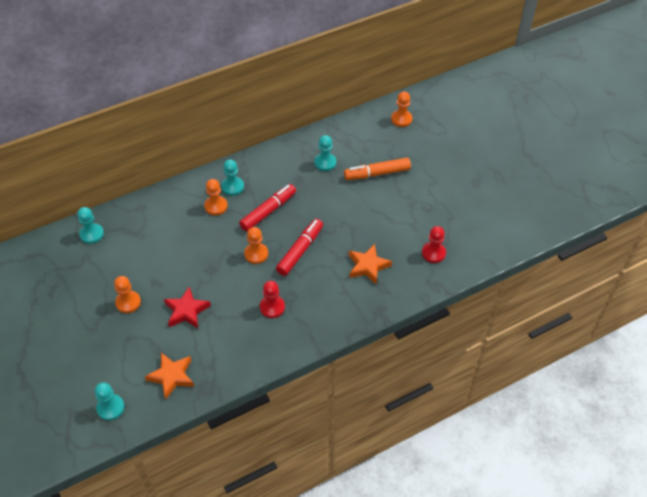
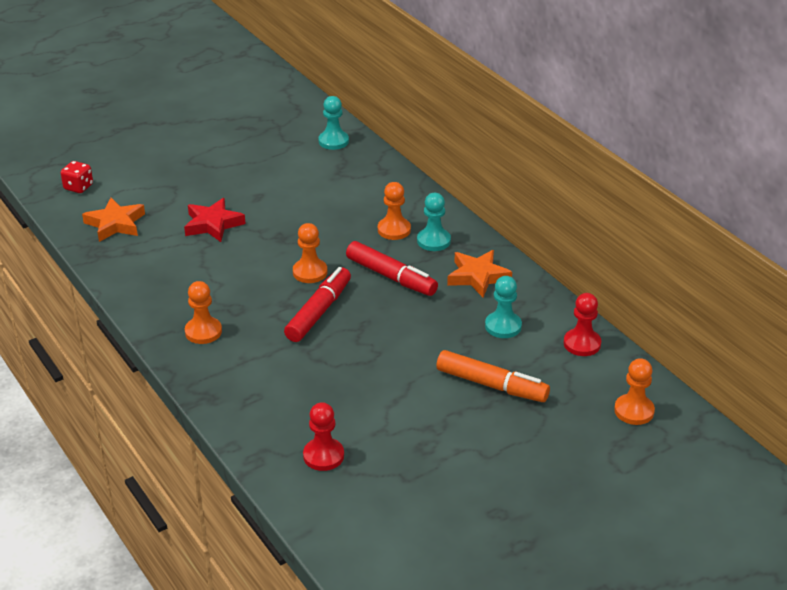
camera: 85 degrees right, 15 degrees down
(110, 408) = (78, 187): turquoise pawn -> red dice
(128, 302) = (227, 180): orange pawn -> orange pawn (203, 332)
(272, 307) = (217, 294): red pawn -> red pawn (582, 344)
(300, 251) = (318, 312): red marker -> red marker turned 90 degrees counterclockwise
(368, 266) = (293, 381): orange star -> orange star (478, 277)
(377, 173) = (491, 385): orange marker -> orange marker turned 135 degrees clockwise

